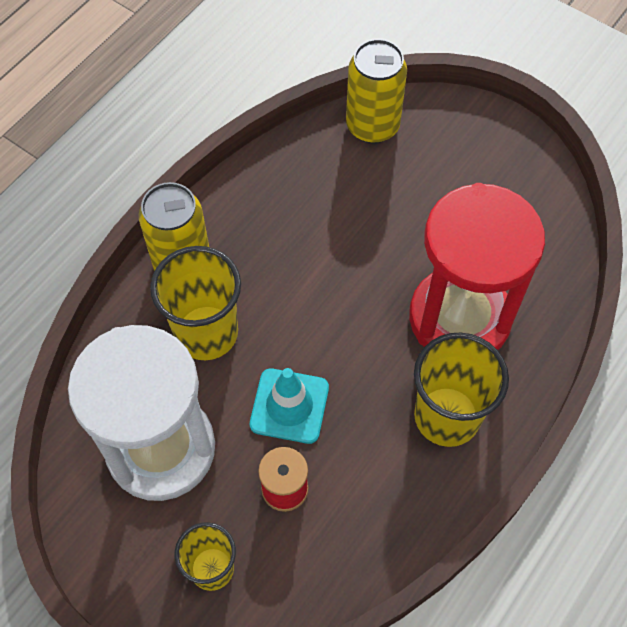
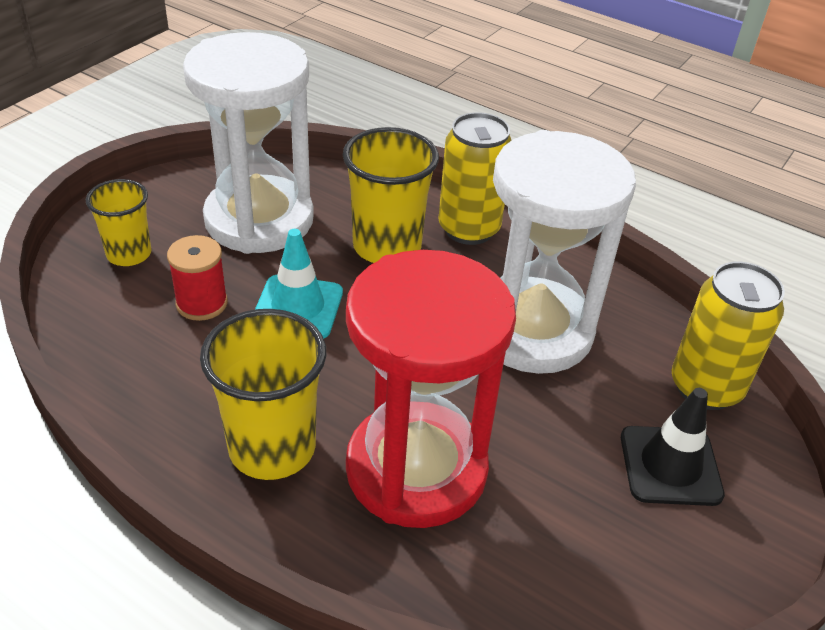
camera: 85 degrees right, 20 degrees down
(316, 228) = (532, 331): none -> white hourglass
(445, 162) = (670, 466): none -> black traffic cone

